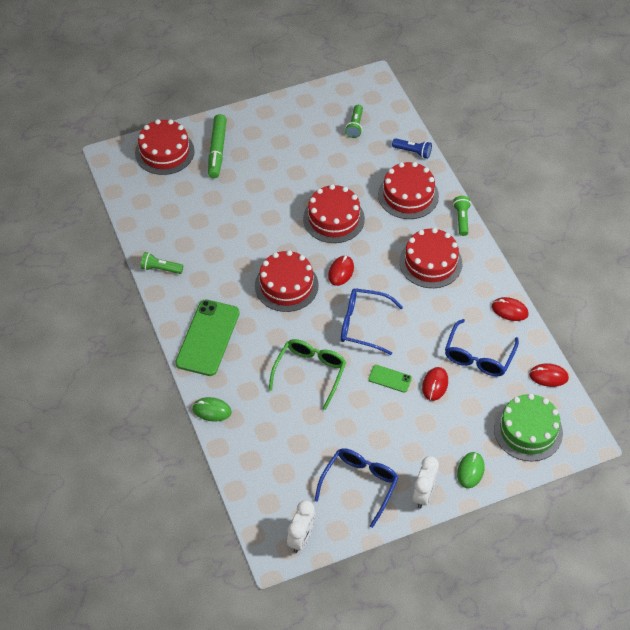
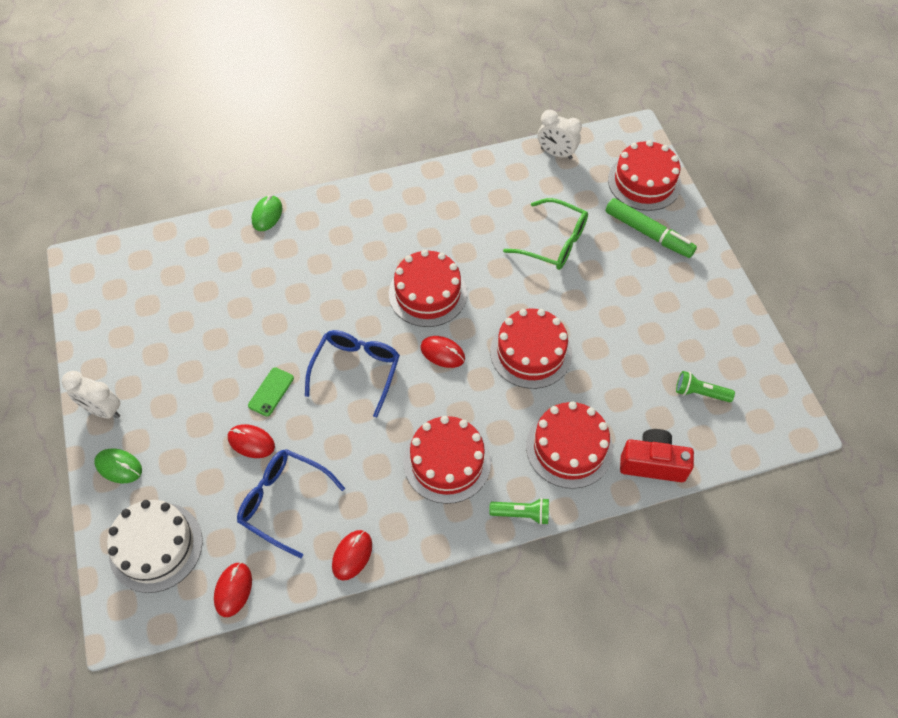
camera: 95 degrees right, 5 degrees up
(160, 269) = (465, 175): green flashlight -> none
(208, 338) = (363, 215): green phone -> none
(217, 150) = (648, 233): green marker -> green marker turned 150 degrees counterclockwise
(301, 538) = (89, 285): white clock -> white clock (556, 153)
(310, 372) = (297, 309): green glasses -> green glasses (554, 242)
(360, 484) = (136, 346): blue glasses -> none
(413, 152) = (652, 463): blue flashlight -> red camera
(528, 431) = (156, 547): green cake -> white cake

